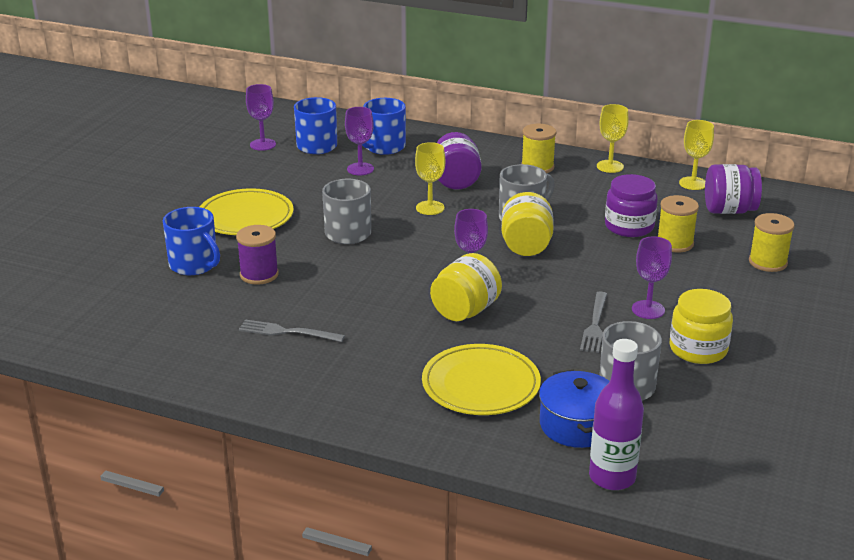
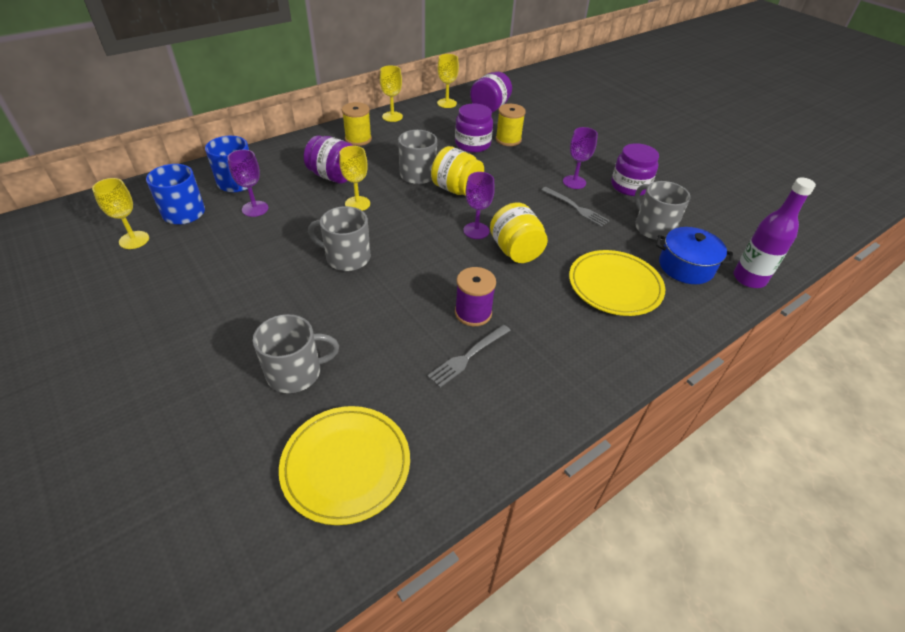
camera: 60 degrees left, 15 degrees up
(194, 265) = (295, 372): blue mug -> grey mug
(245, 217) = (249, 303): yellow plate -> yellow plate (346, 465)
(259, 274) = (359, 336): purple spool -> purple spool (473, 313)
(263, 144) = (134, 240): purple goblet -> yellow goblet
(698, 349) = (630, 186): yellow jar -> purple jar
(767, 262) = (557, 124): yellow spool -> none

